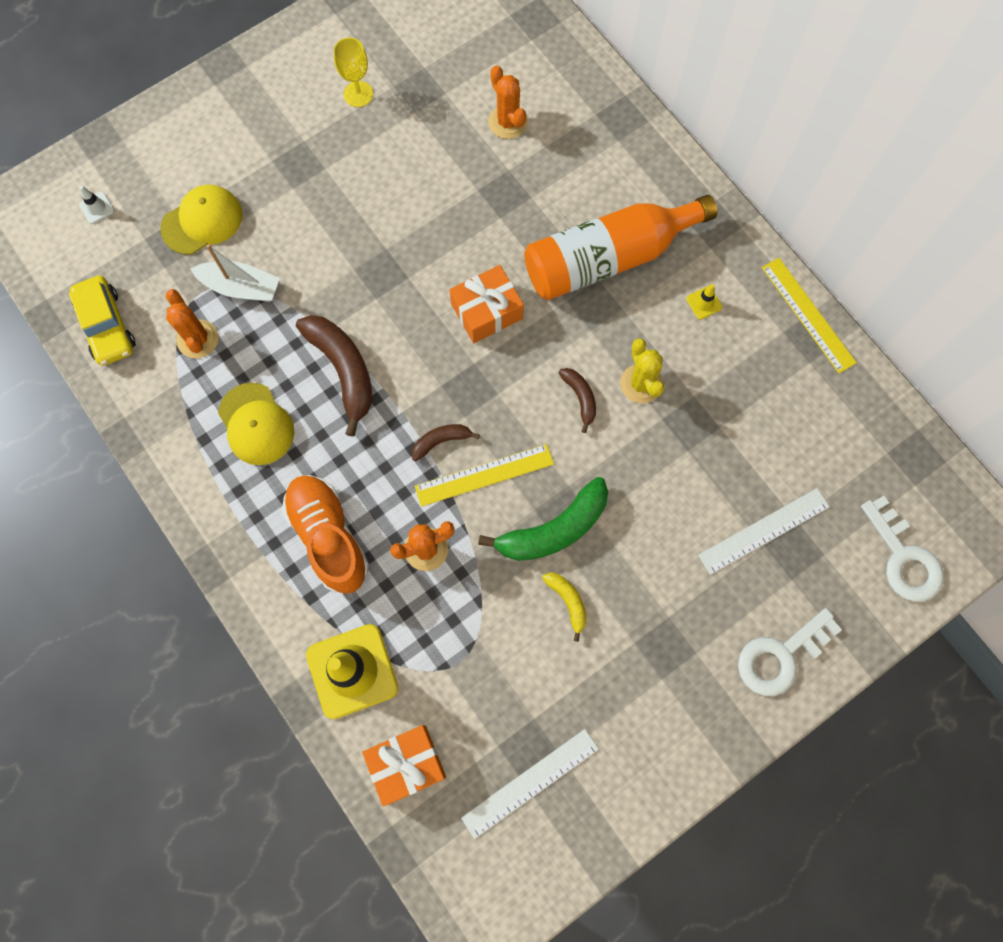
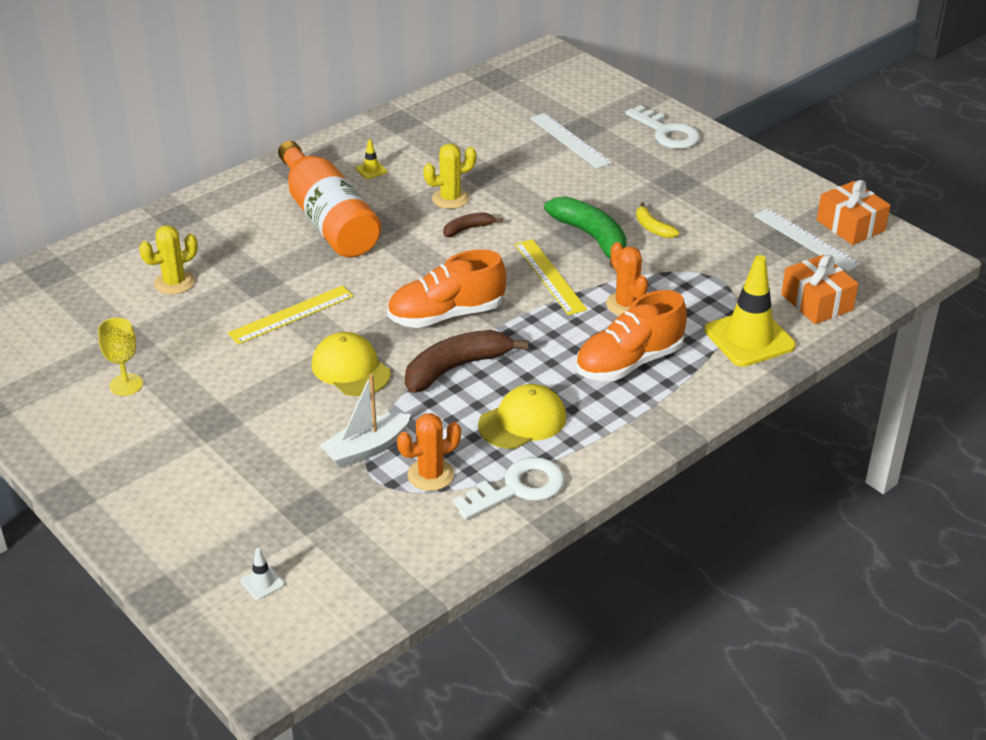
camera: 95 degrees left, 35 degrees down
(107, 326) = (420, 551): yellow car -> none
(202, 221) = (283, 488): yellow cap -> yellow cap (350, 369)
(241, 287) = (366, 449): white boat -> white boat turned 135 degrees counterclockwise
(428, 366) = (446, 315): none -> orange shoe
(441, 441) = (521, 302): brown banana -> none
(487, 311) = (386, 284): orange gift -> orange gift (850, 225)
(507, 122) = (174, 283): orange cactus -> yellow cactus
(568, 602) = (653, 228): yellow banana -> yellow banana turned 90 degrees counterclockwise
(808, 314) = (379, 122): yellow ruler -> yellow ruler (291, 314)
(903, 557) = (577, 85): white key -> white key (518, 488)

